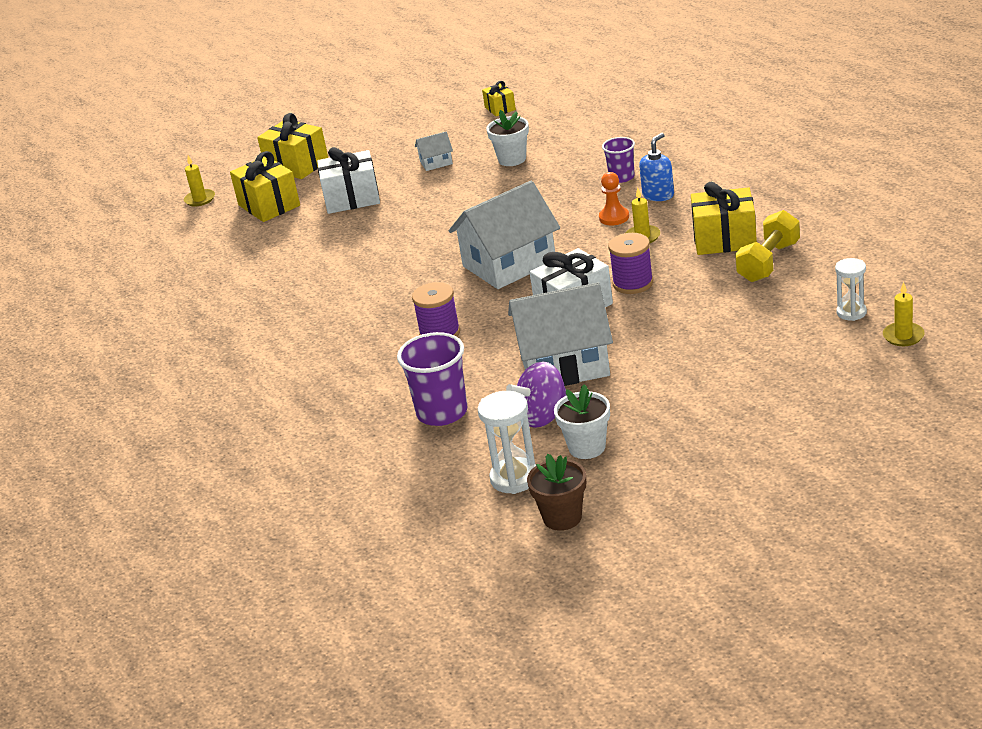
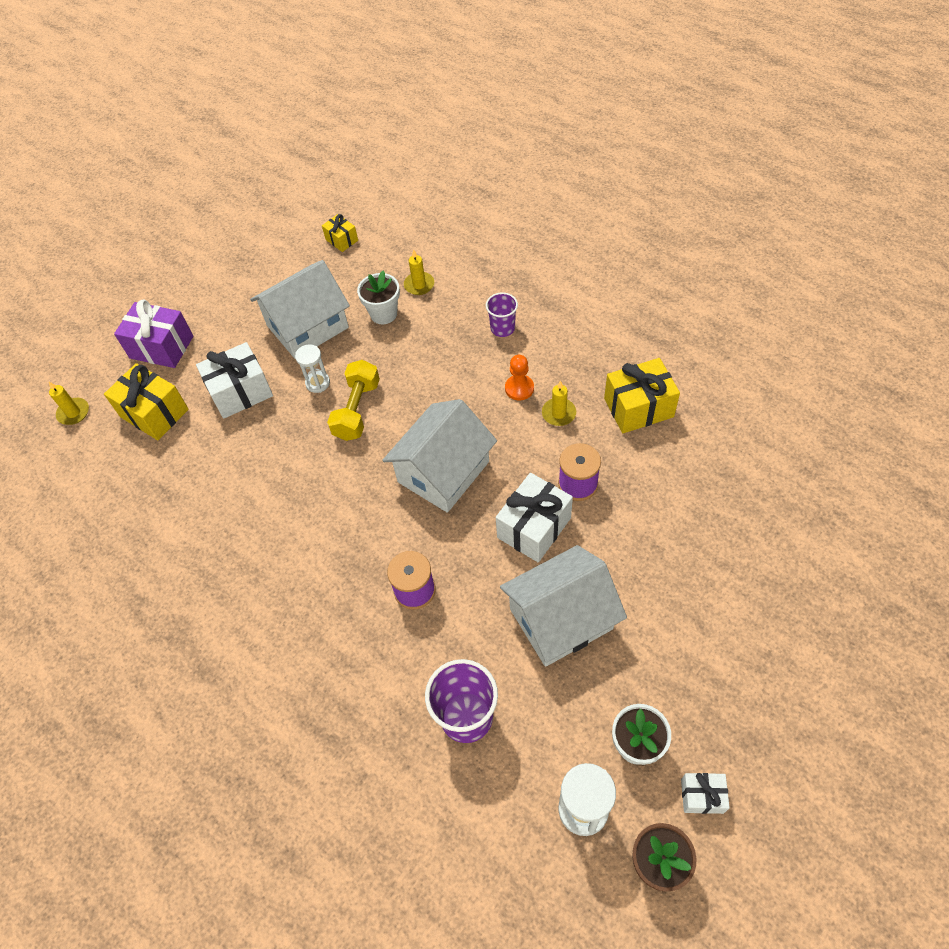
camera: 20 degrees left, 25 degrees up
(297, 165) = (161, 347): yellow gift -> purple gift
(436, 162) = (307, 327): white house -> white house, size x2.28
(543, 416) = (572, 704): purple spinning top -> none
(629, 484) = (702, 796): none -> white gift
(658, 195) = (548, 350): blue soap dispenser -> none
(768, 262) = (693, 435): yellow dumbbell -> yellow dumbbell (357, 410)
(851, 312) = (800, 497): white hourglass -> white hourglass (318, 383)
(903, 336) = (861, 525): yellow candle -> yellow candle (419, 285)

